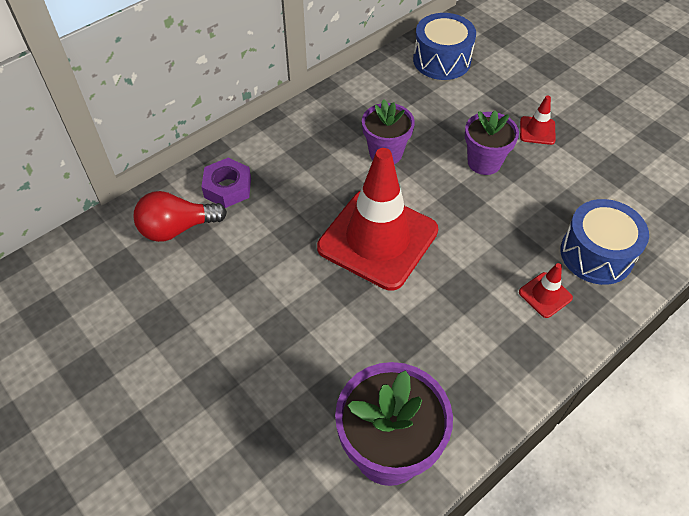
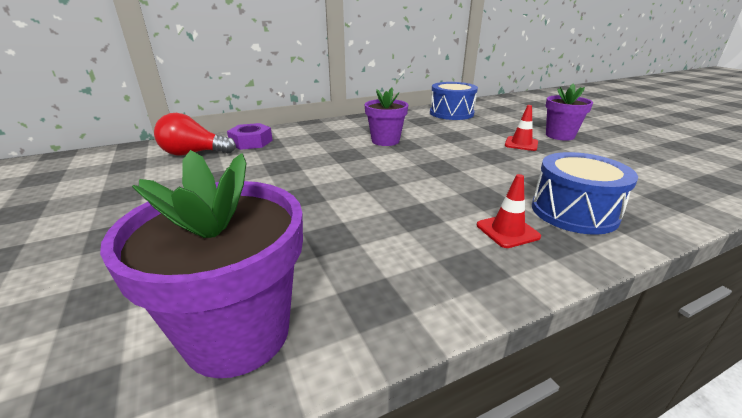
camera: 15 degrees right, 25 degrees down
(377, 239) = (349, 176): red traffic cone -> none
(484, 162) = (468, 152): purple flower pot -> purple flower pot (560, 136)

